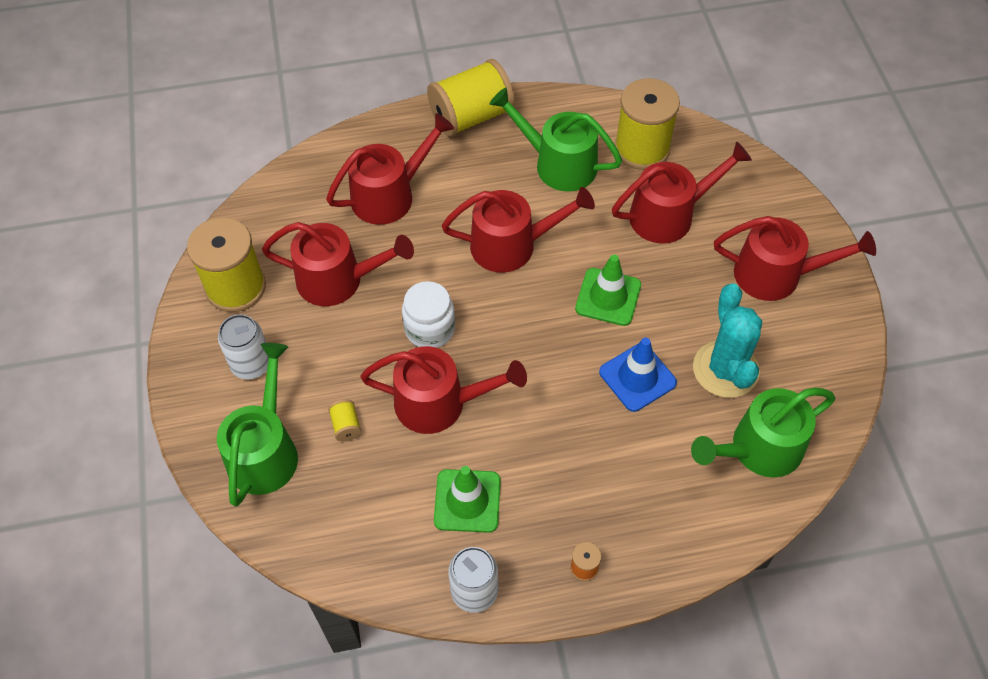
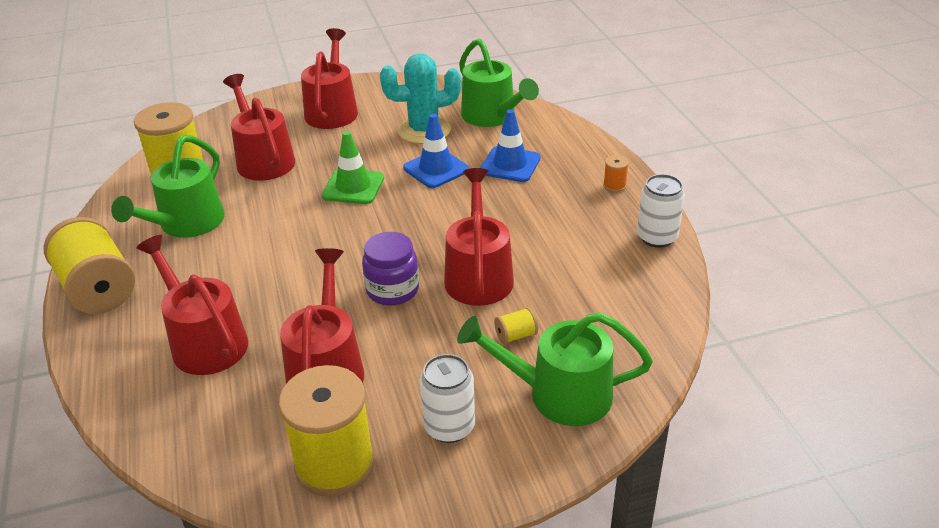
camera: 95 degrees left, 20 degrees down
(430, 329) = (392, 290): white jar -> purple jar
(467, 501) = (575, 249): green traffic cone -> none
(511, 245) = (289, 246): red watering can -> none
(640, 456) = (510, 165): none -> blue traffic cone

